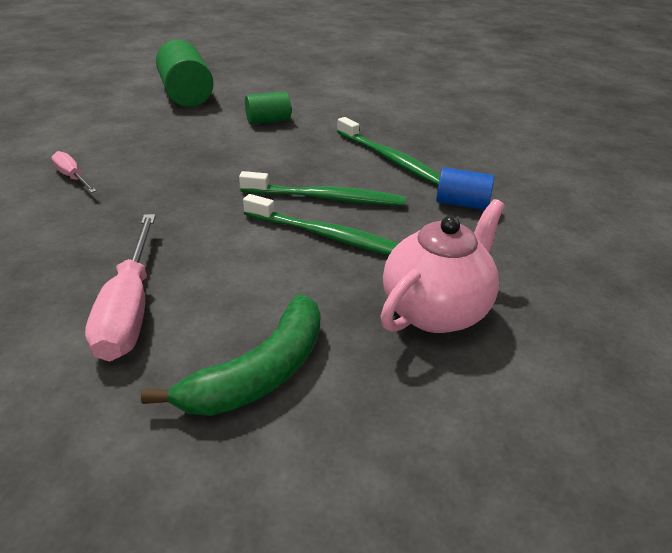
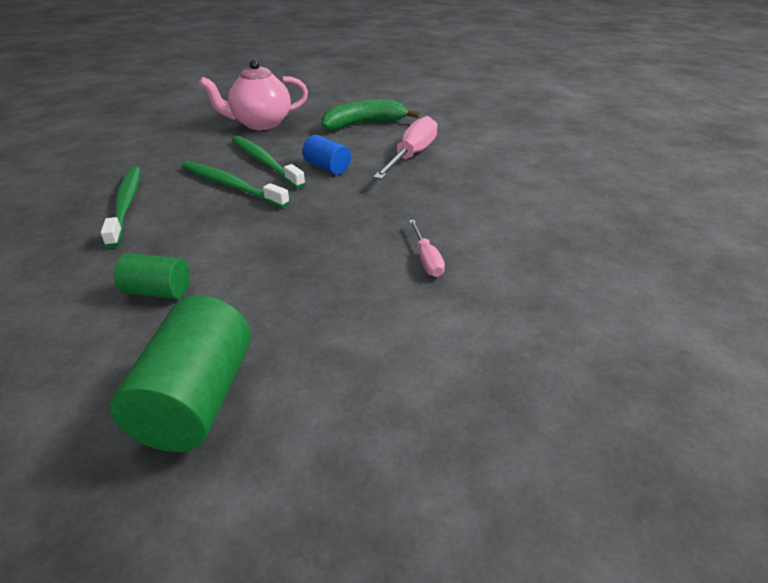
camera: 150 degrees left, 0 degrees up
(461, 203) = (148, 160): blue cylinder -> blue cylinder (327, 167)

